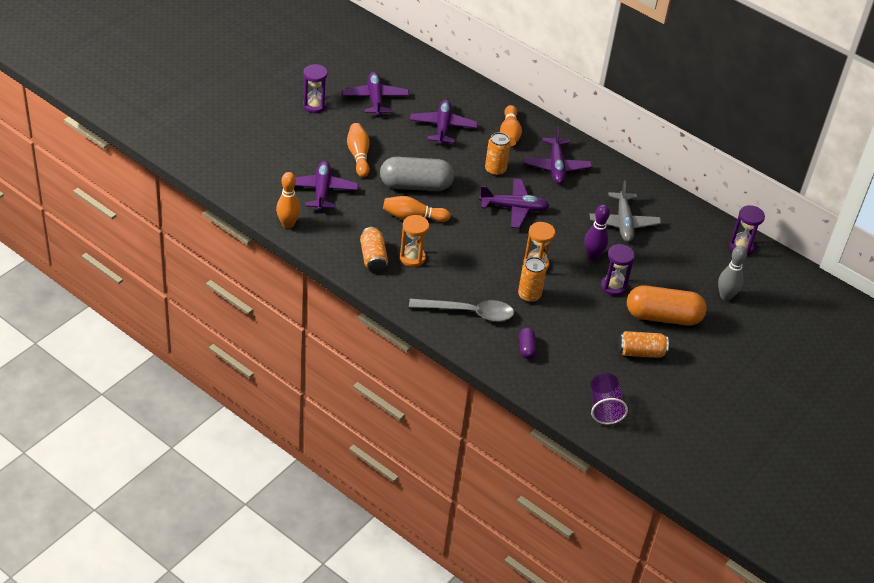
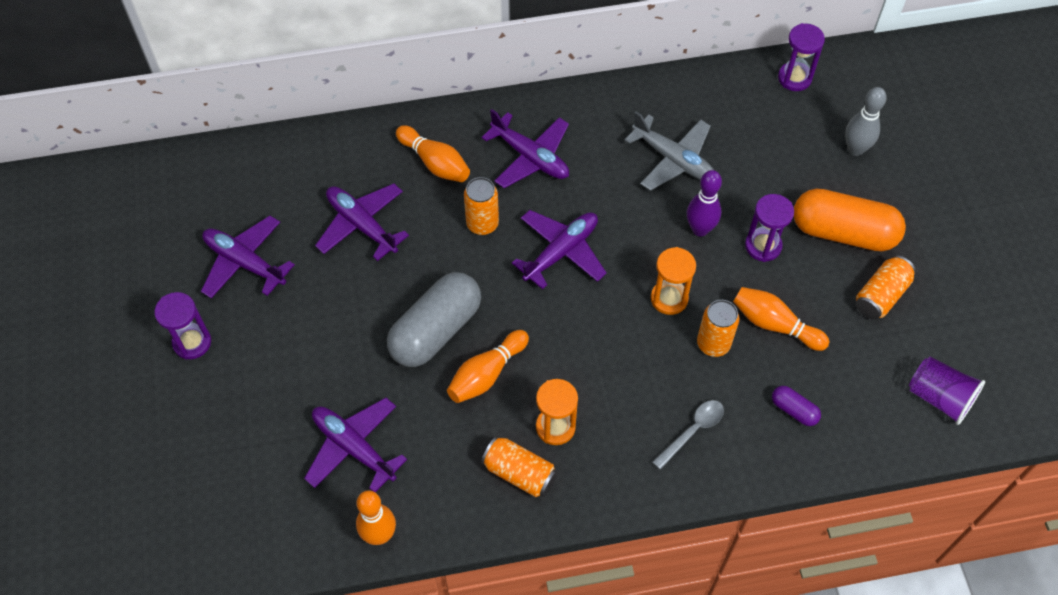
camera: 45 degrees left, 15 degrees up
(358, 155) = (328, 357): orange bowling pin -> orange bowling pin (774, 324)
(468, 312) = (692, 431): grey spoon -> grey spoon, size x0.60
(663, 317) = (843, 232): orange capsule -> orange capsule turned 60 degrees clockwise

